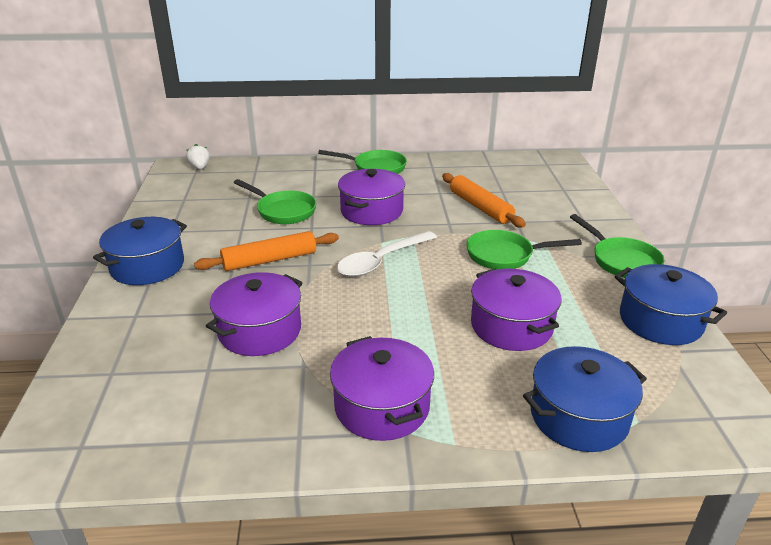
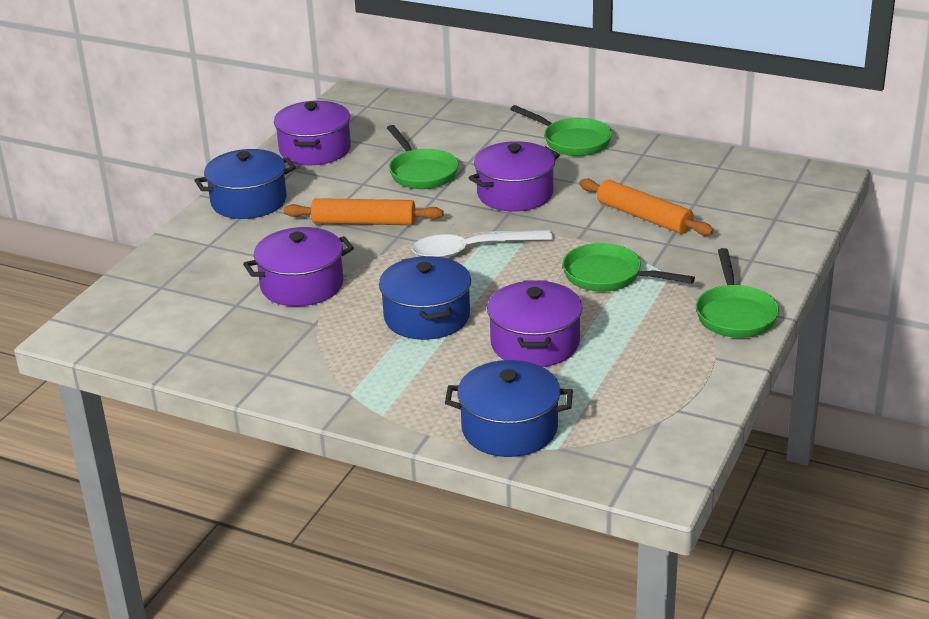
camera: 30 degrees right, 0 degrees up
(200, 167) = (376, 101): white strawberry -> none
(382, 406) = (350, 372): purple pot -> purple pot (315, 150)
(480, 207) = (644, 217): orange rolling pin -> orange rolling pin turned 45 degrees counterclockwise
(660, 321) = (695, 380): blue pot -> blue pot (427, 317)

